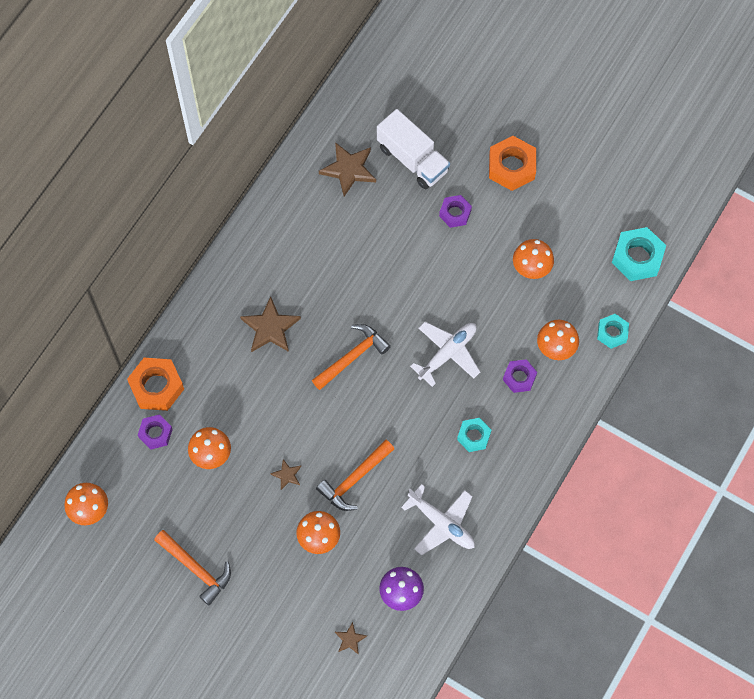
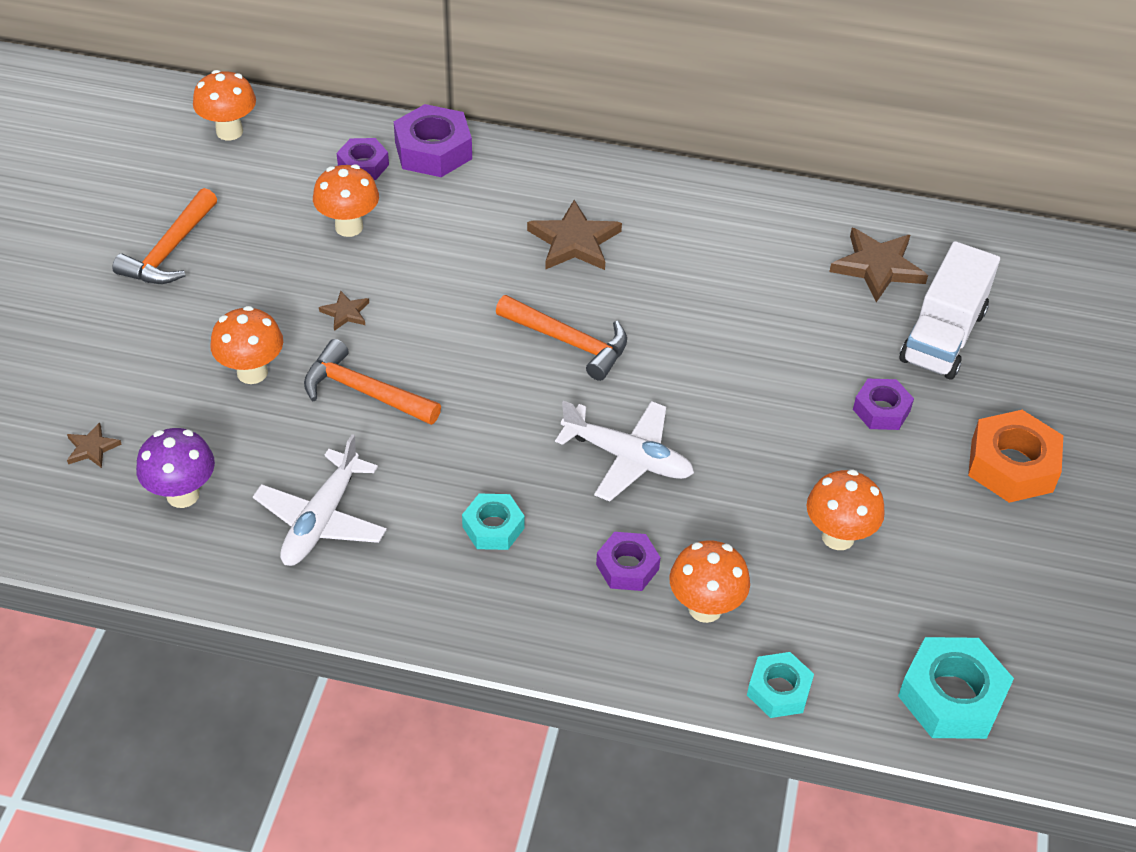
camera: 70 degrees right, 20 degrees down
(156, 387) = (433, 151): orange nut -> purple nut

